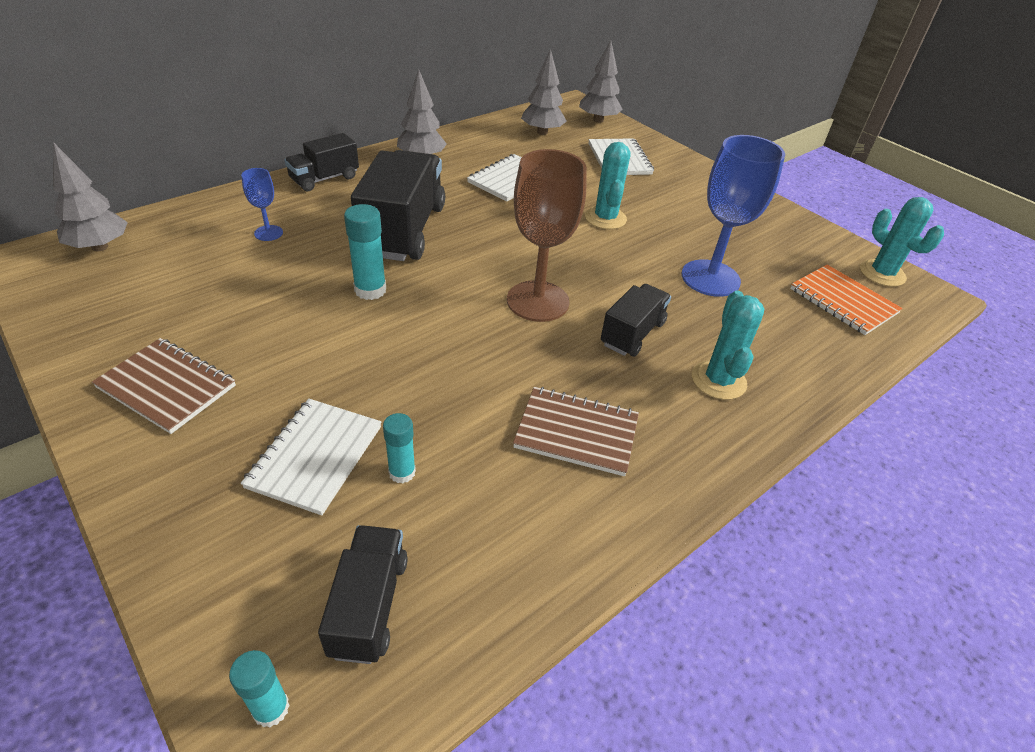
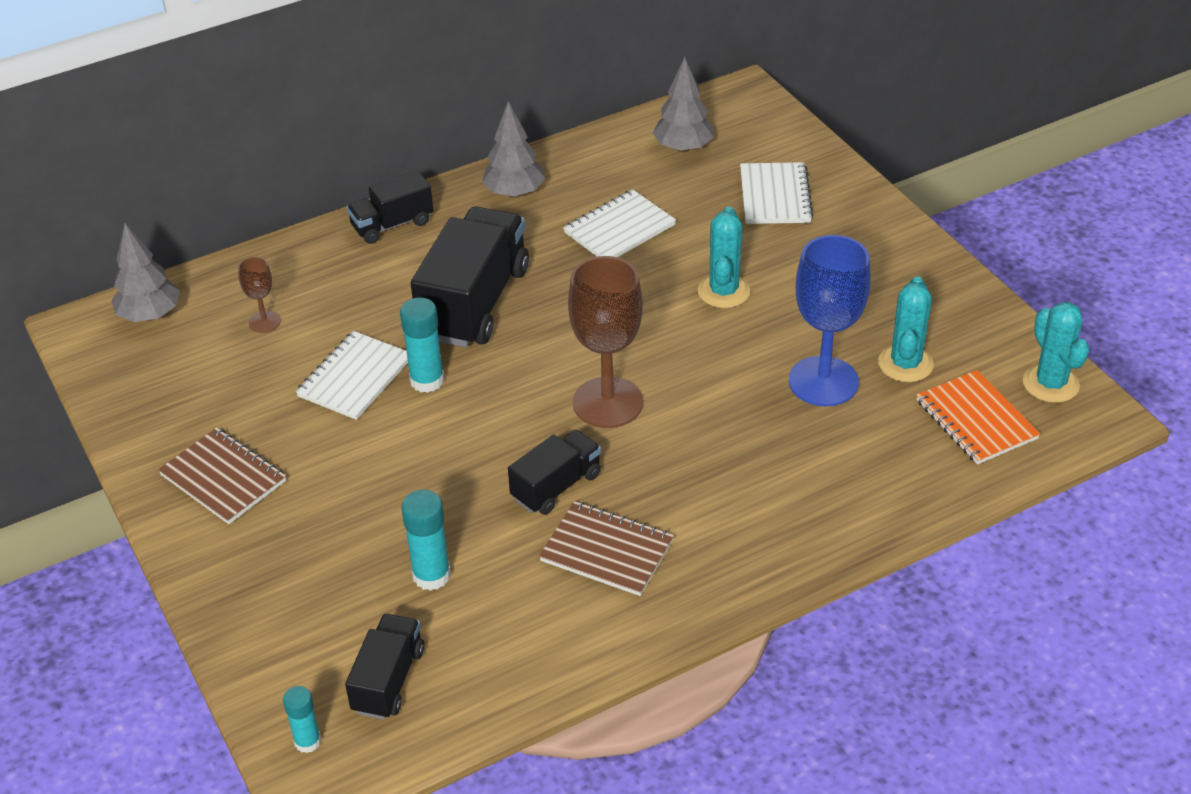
camera: 15 degrees right, 0 degrees up
(212, 249) = (264, 322): none -> brown goblet
(268, 233) = (324, 302): blue goblet -> none
(315, 456) = (355, 555): white notebook -> white notebook (355, 378)
(402, 472) = (431, 575): turquoise glue stick -> turquoise glue stick, size x1.54
(598, 120) = (769, 125): grey tree -> none
(632, 334) = (702, 448): black truck -> black truck (556, 486)
(718, 380) = (778, 507): turquoise cactus -> turquoise cactus (905, 364)

